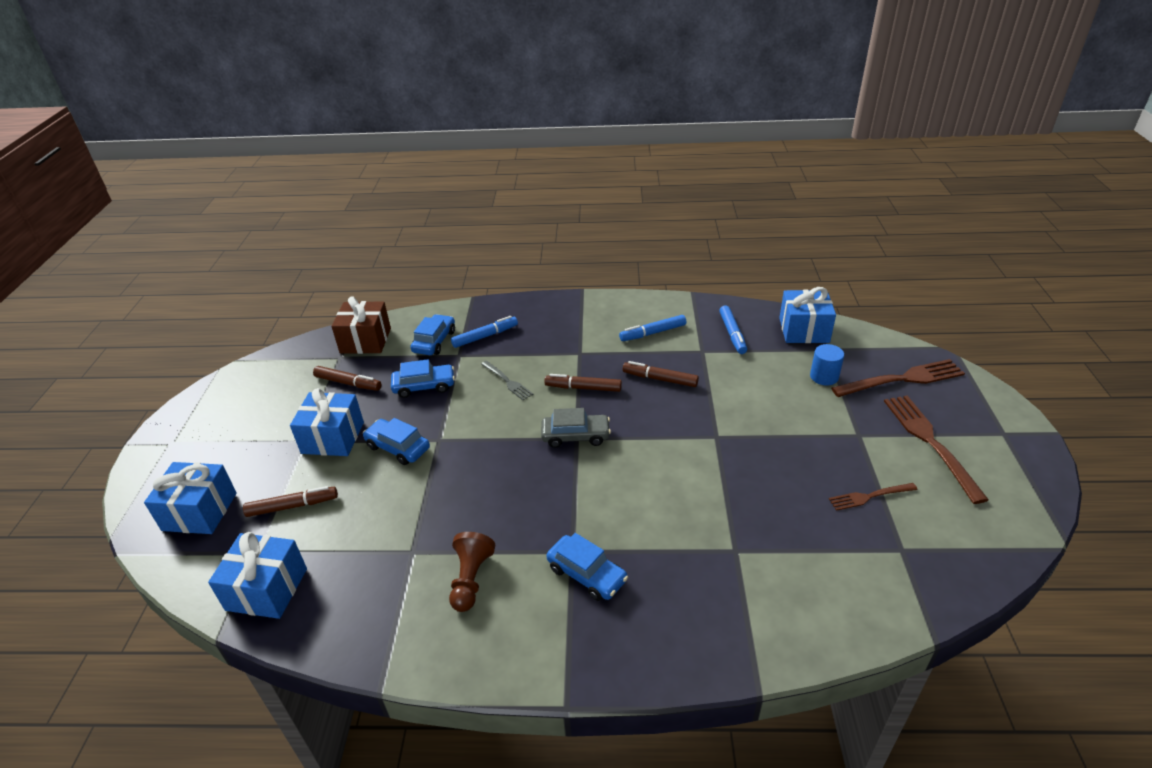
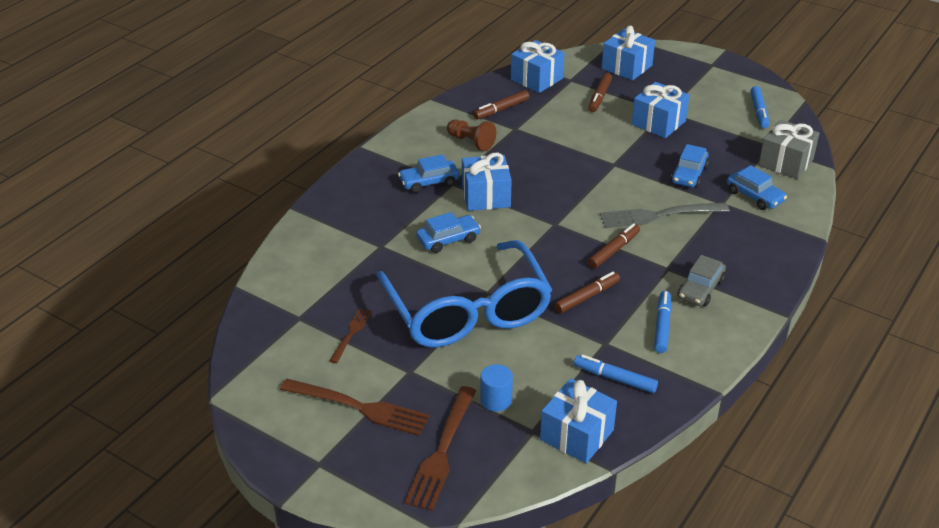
camera: 120 degrees right, 0 degrees up
(348, 383) = (725, 142): brown marker -> brown marker (501, 109)
(365, 340) = (785, 162): brown gift -> grey gift
(398, 448) = (621, 145): blue car -> blue car (448, 239)
(485, 336) = (740, 225): blue marker -> blue marker (759, 111)
(507, 381) = (659, 215): grey fork -> grey fork, size x1.80
(573, 509) = (486, 196): none -> blue gift
(575, 436) = (557, 224): grey car -> grey car (700, 289)
(754, 436) = (467, 312): none -> blue glasses

